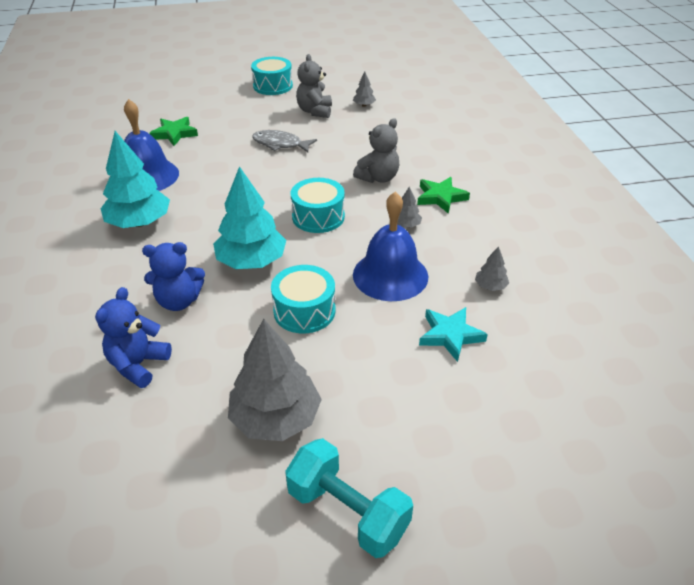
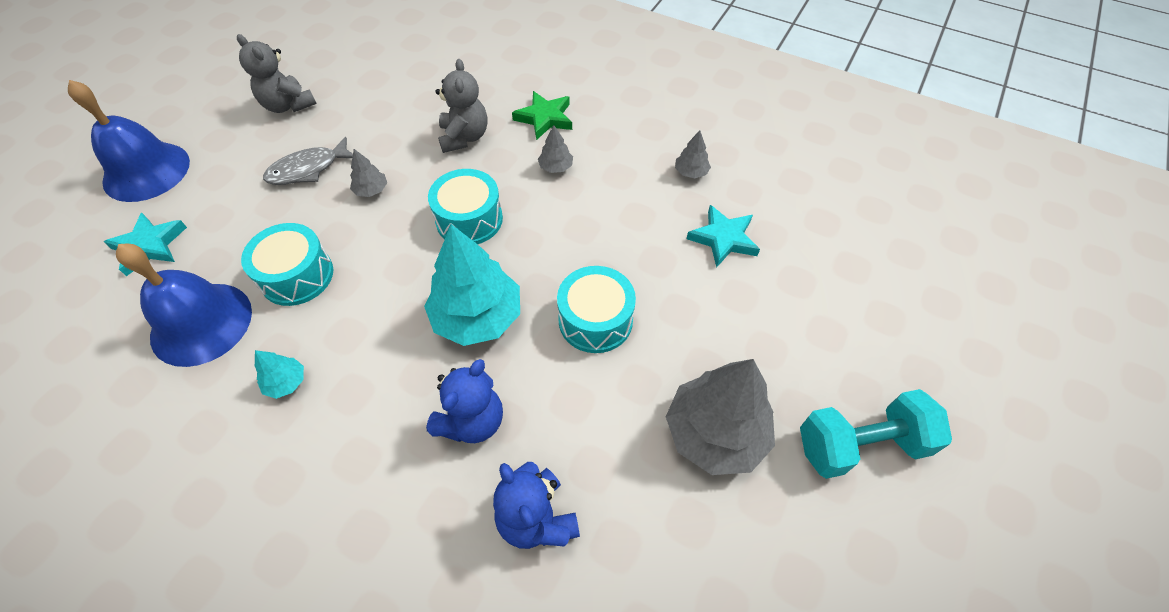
camera: 50 degrees left, 15 degrees up
(139, 222) = (286, 382): turquoise tree -> turquoise tree, size x0.45
(174, 134) = (150, 246): green star -> turquoise star
(273, 86) = (187, 104): turquoise drum -> turquoise drum (297, 276)
(364, 105) = (333, 65): grey tree -> grey tree (371, 190)
(390, 275) = (611, 225): blue bell -> blue bell (146, 171)

